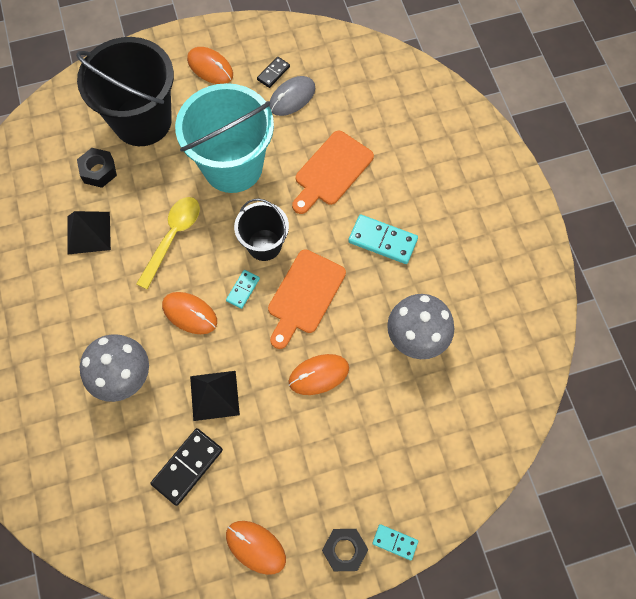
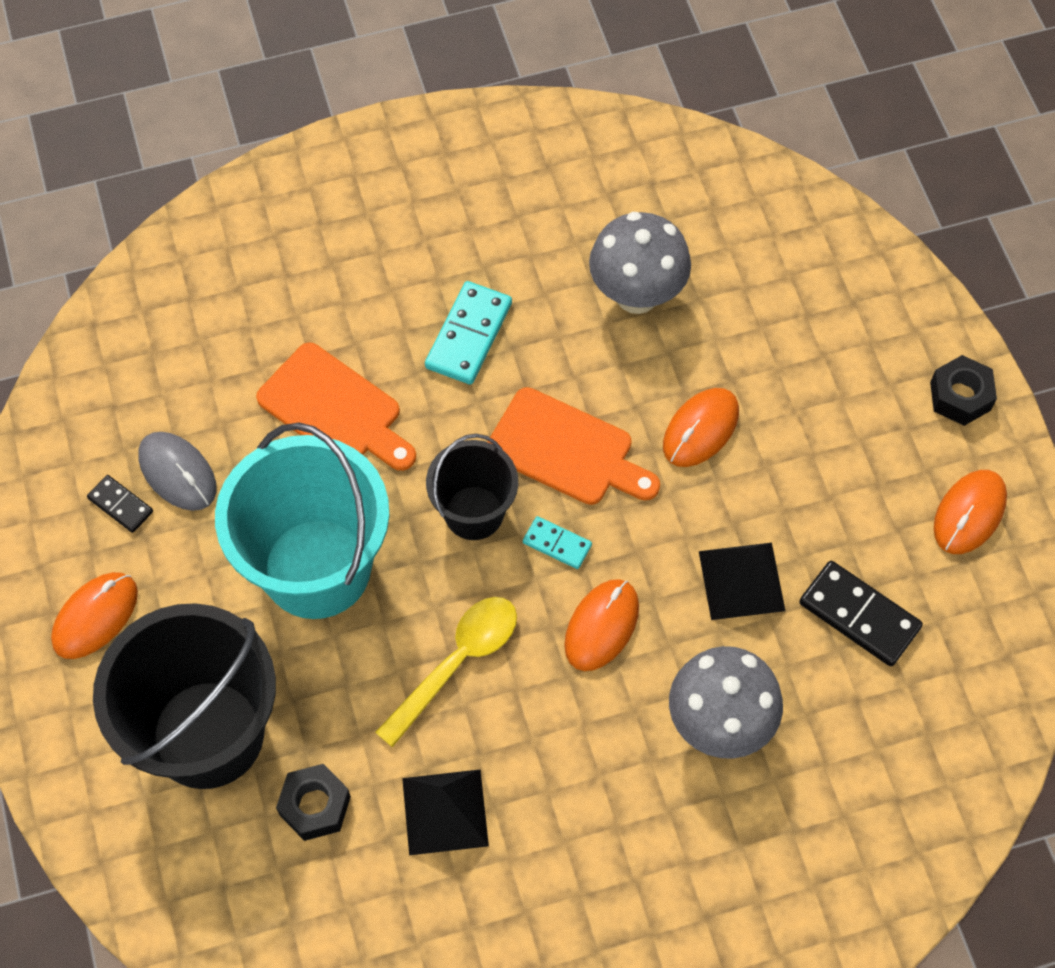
camera: 90 degrees left, 5 degrees down
(172, 237) = (457, 663): yellow spoon -> yellow spoon turned 105 degrees clockwise
(318, 375) = (700, 429): orange mouse -> orange mouse turned 60 degrees clockwise
(395, 542) = (942, 332): turquoise domino -> none

